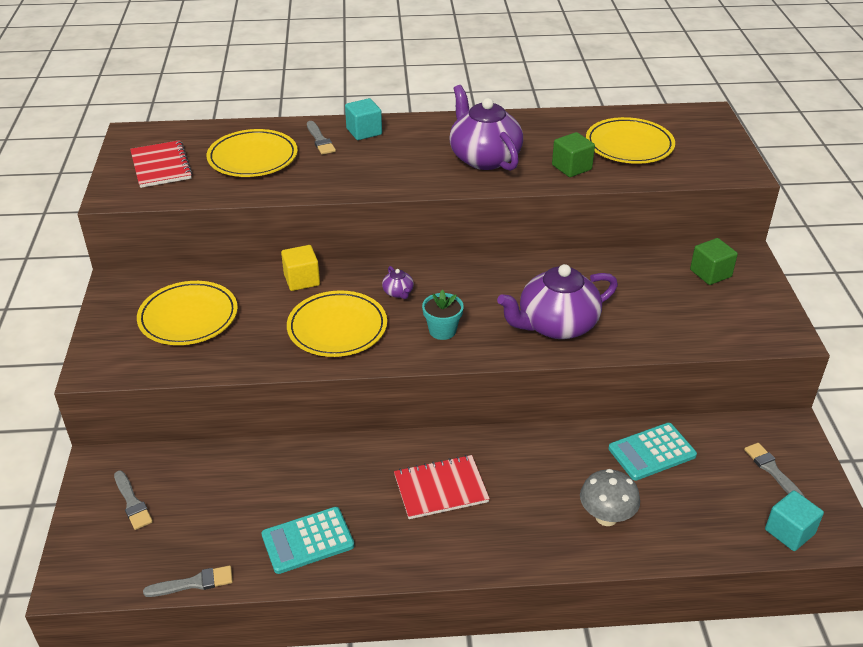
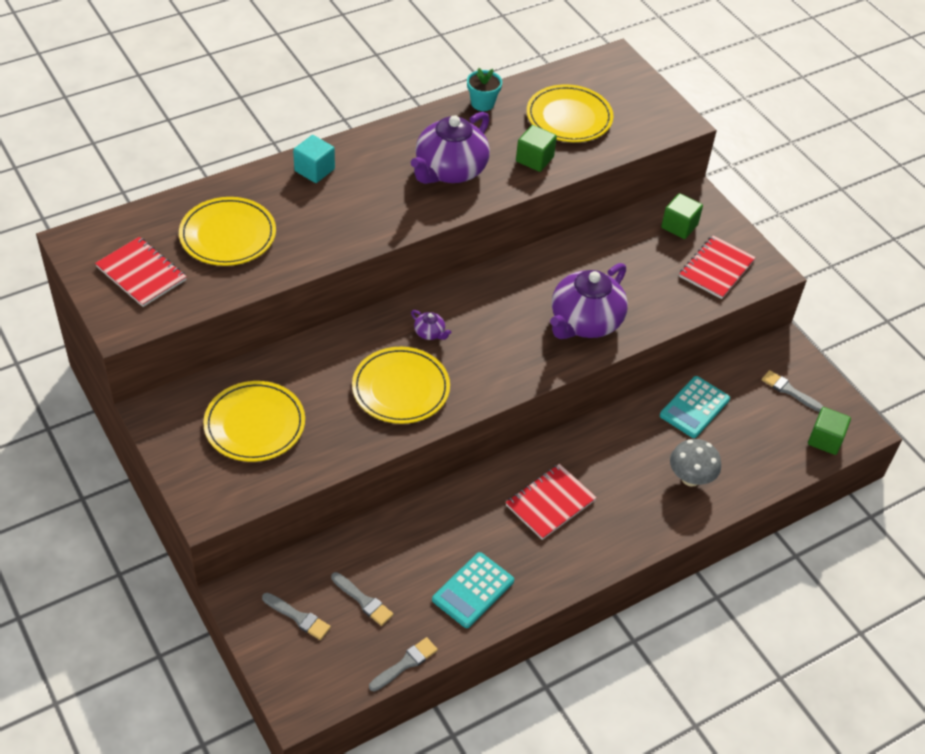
camera: 30 degrees left, 10 degrees up
(302, 280) = (332, 348): yellow cube -> none
(320, 140) = (279, 193): grey brush -> grey brush (363, 600)
(442, 330) = (494, 360): turquoise flower pot -> turquoise flower pot (482, 103)
(484, 158) = (450, 170): purple teapot -> purple teapot turned 90 degrees counterclockwise
(729, 318) = (716, 269): none -> red notebook
(789, 532) = (825, 440): turquoise cube -> green cube

